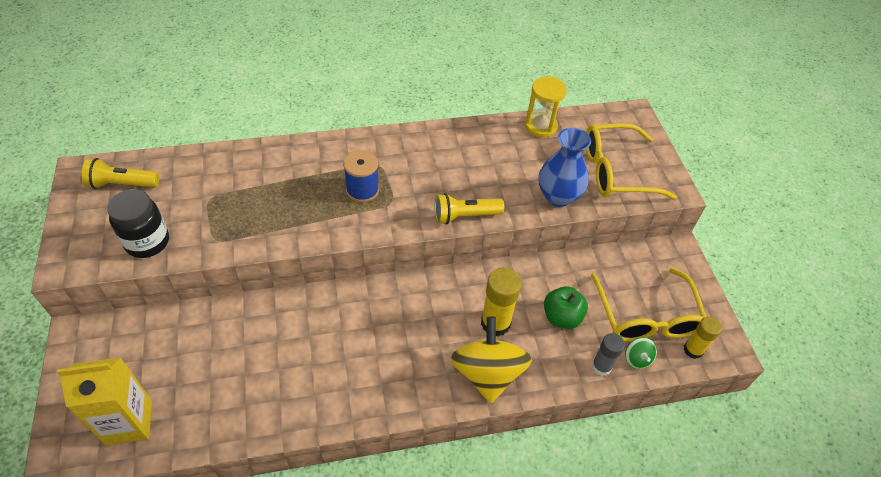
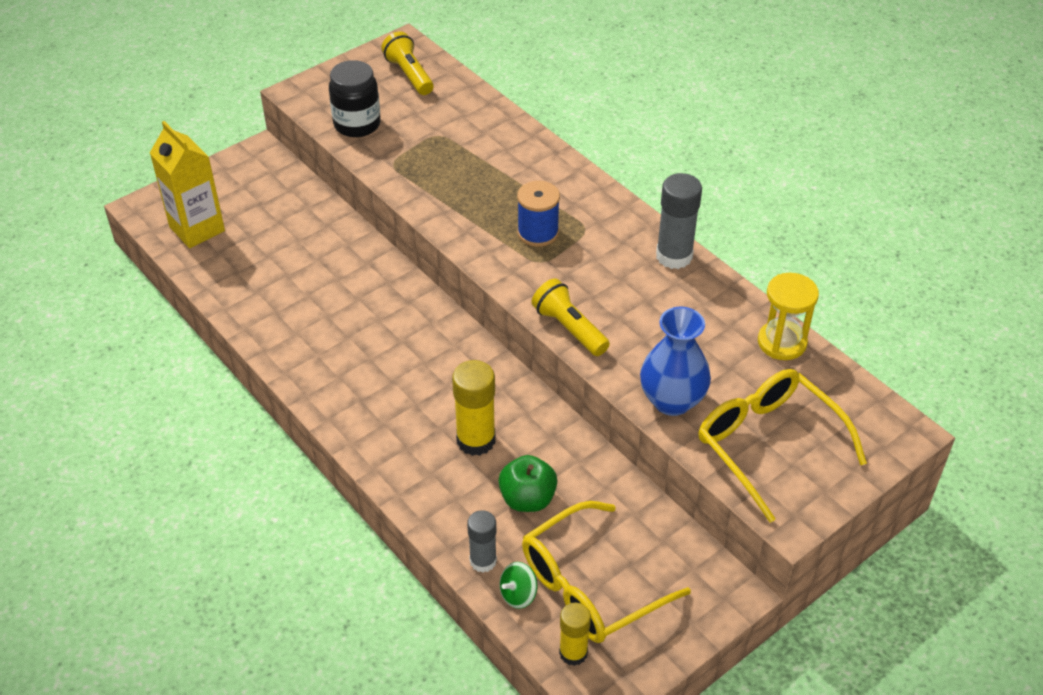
camera: 65 degrees right, 5 degrees down
(436, 136) = (674, 256): none -> grey glue stick
(487, 373) = (405, 458): yellow spinning top -> none

